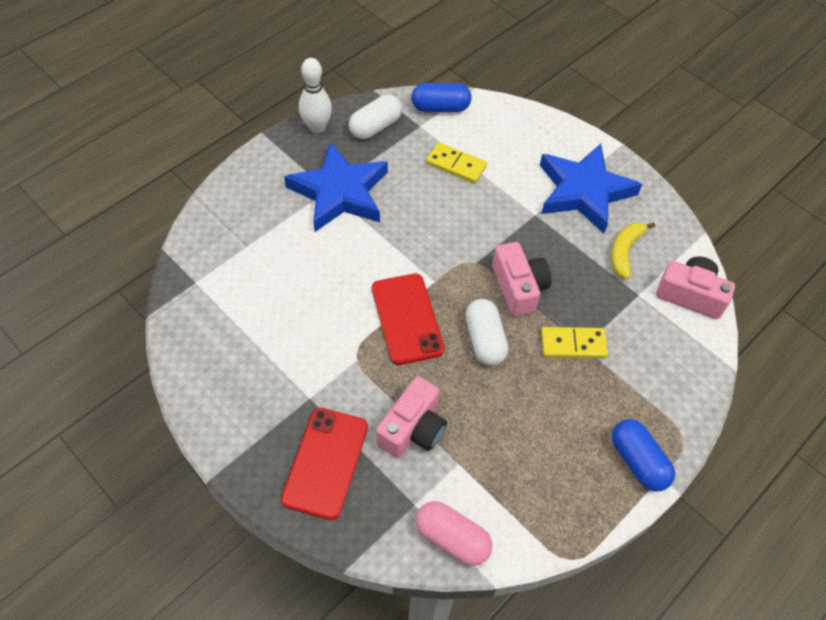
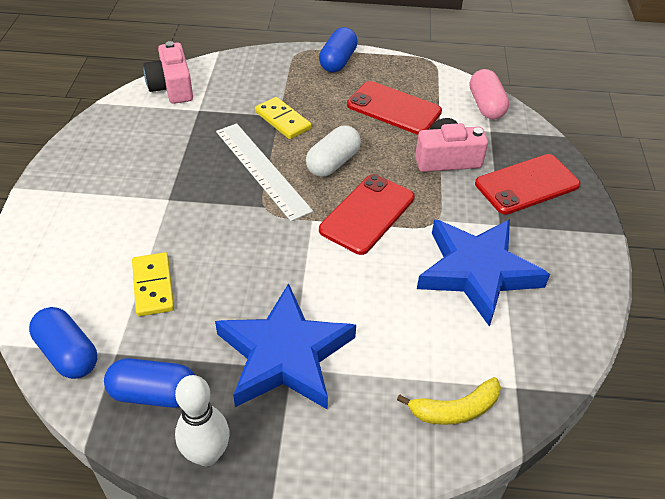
camera: 130 degrees left, 10 degrees down
(375, 127) = (154, 394): white capsule -> blue capsule
(518, 287) = (262, 169): pink camera -> white ruler
(518, 447) = (393, 108): none -> red phone
(583, 191) = (108, 183): blue star -> blue star (477, 272)
(625, 251) = (160, 132): yellow banana -> yellow banana (455, 409)

